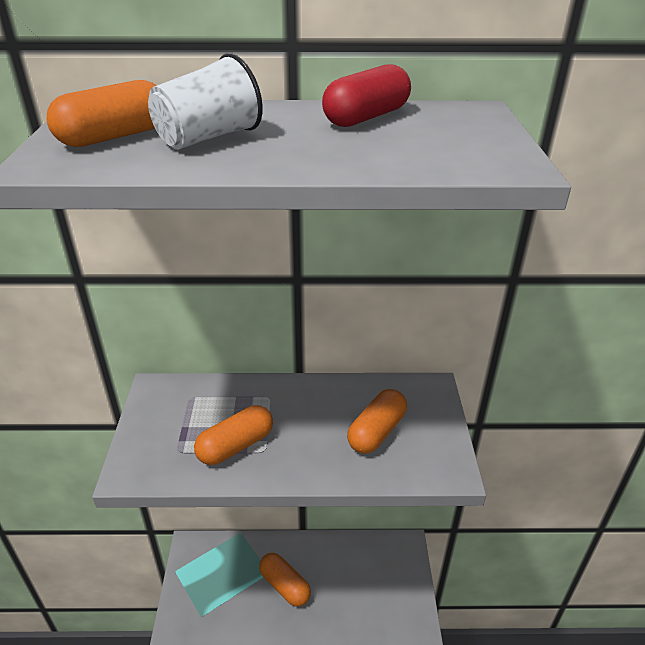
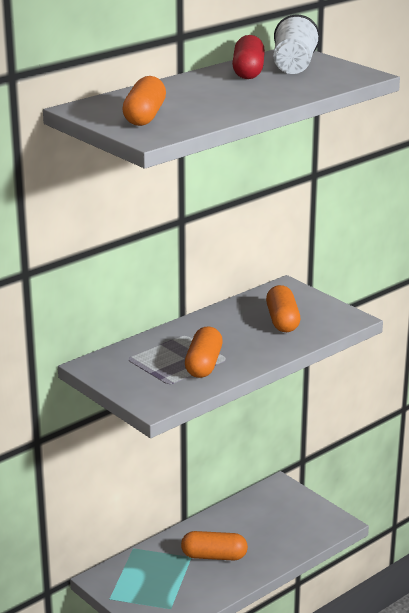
camera: 40 degrees left, 10 degrees down
(208, 138) = (196, 103): white cup -> white cup (294, 66)

